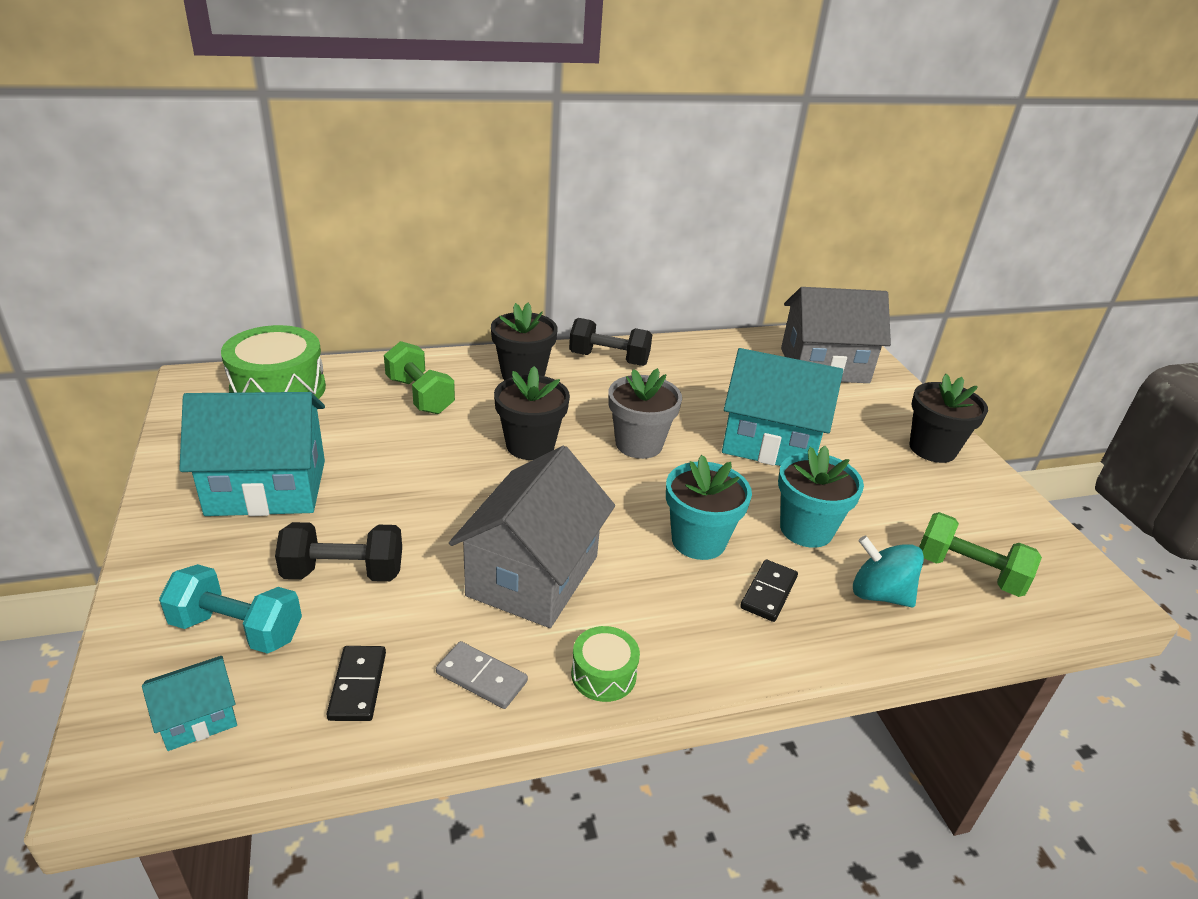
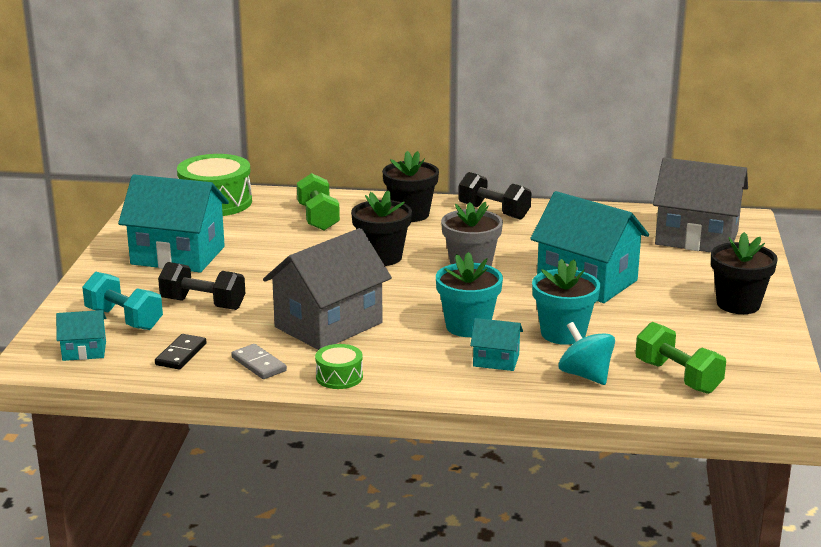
camera: 25 degrees right, 10 degrees down
(768, 592) = (496, 360): black domino -> turquoise house

